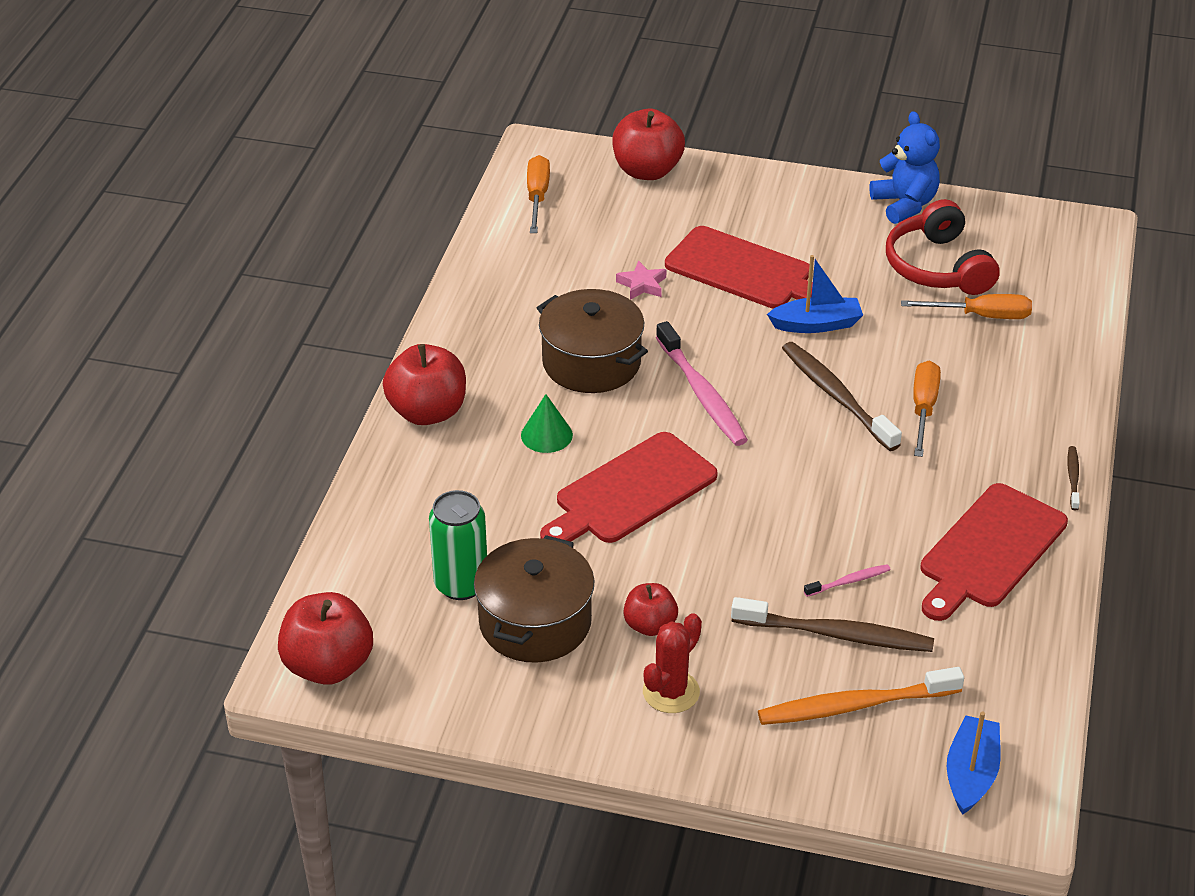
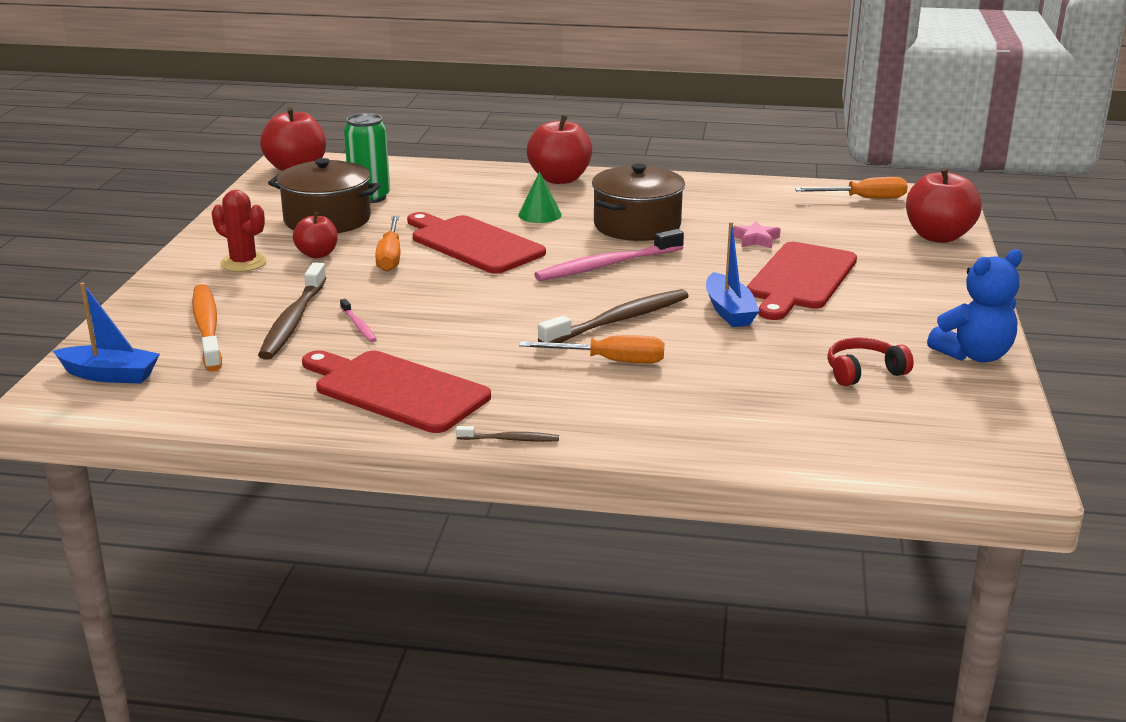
camera: 85 degrees right, 15 degrees down
(938, 267) = (864, 372): red headphones -> red headphones, size x0.59
(981, 316) = (783, 395): orange screwdriver -> orange screwdriver (390, 256)

